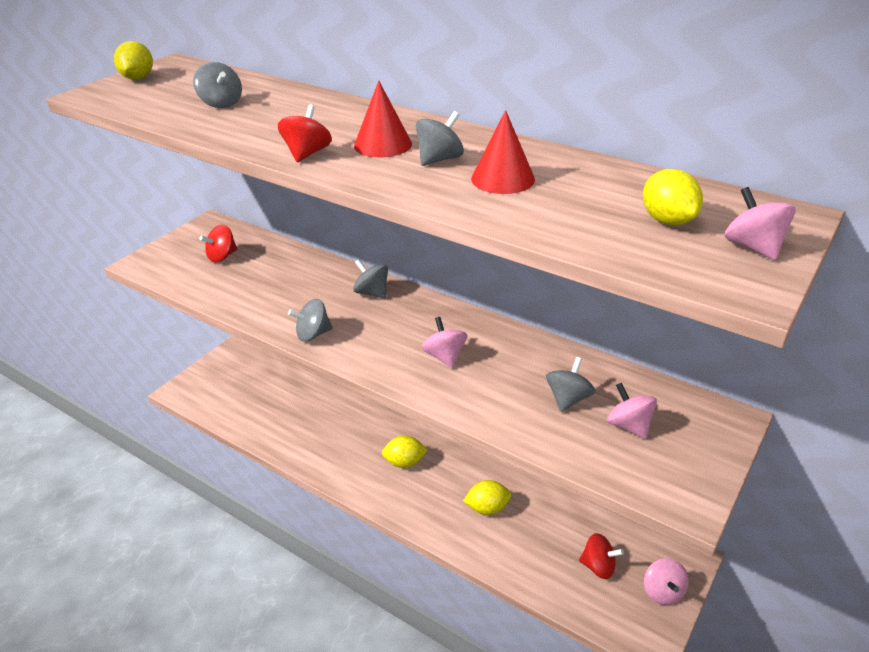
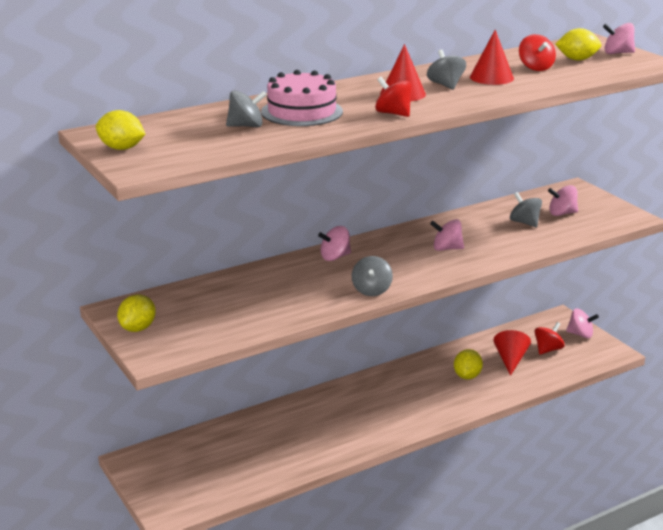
camera: 65 degrees left, 10 degrees down
(222, 256) = (194, 312): red spinning top -> red spinning top (535, 68)
(281, 114) = (302, 112): none -> pink cake
(372, 293) = (335, 257): grey spinning top -> pink spinning top
(404, 462) = (390, 400): yellow lemon -> yellow lemon (138, 328)
(548, 536) = (510, 360): none -> red cone

